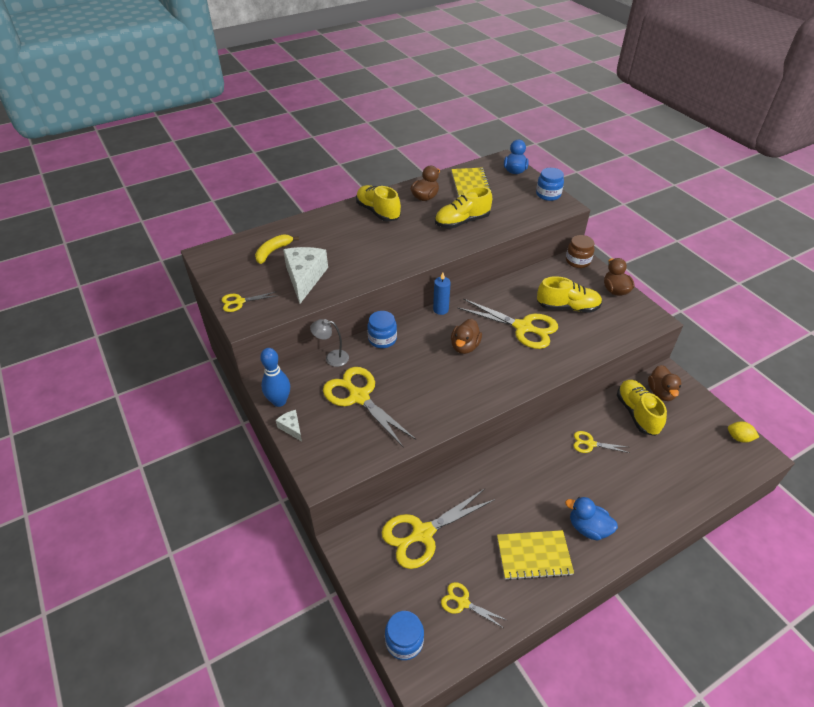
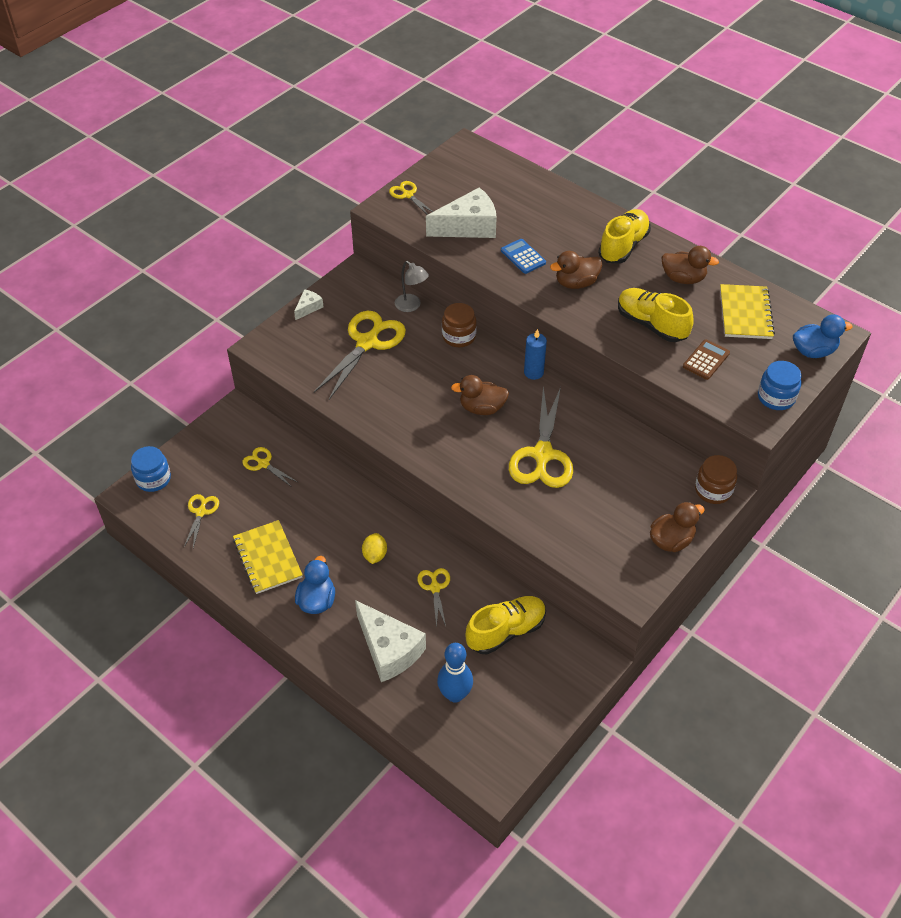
camera: 70 degrees right, 5 degrees up
(273, 252) = (498, 189): yellow banana -> none
(279, 401) = (336, 288): blue bowling pin -> blue bowling pin (455, 694)
(332, 358) = (411, 306): grey lamp -> grey lamp turned 150 degrees clockwise
(359, 259) = (523, 257): none -> blue calculator
(382, 339) = (459, 336): blue jar -> brown jar
(423, 533) = (263, 464): yellow scissors -> yellow scissors, size x0.51
(470, 184) = (745, 313): yellow notebook -> yellow notebook turned 60 degrees counterclockwise
(505, 210) = (706, 360): none -> brown calculator
(567, 307) = (605, 493): yellow shoe -> none
(644, 489) = (389, 649): none -> white cheese
(661, 392) = (556, 655): brown duck -> brown duck (576, 283)
(739, 438) = (514, 751): yellow lemon -> yellow lemon (375, 555)

